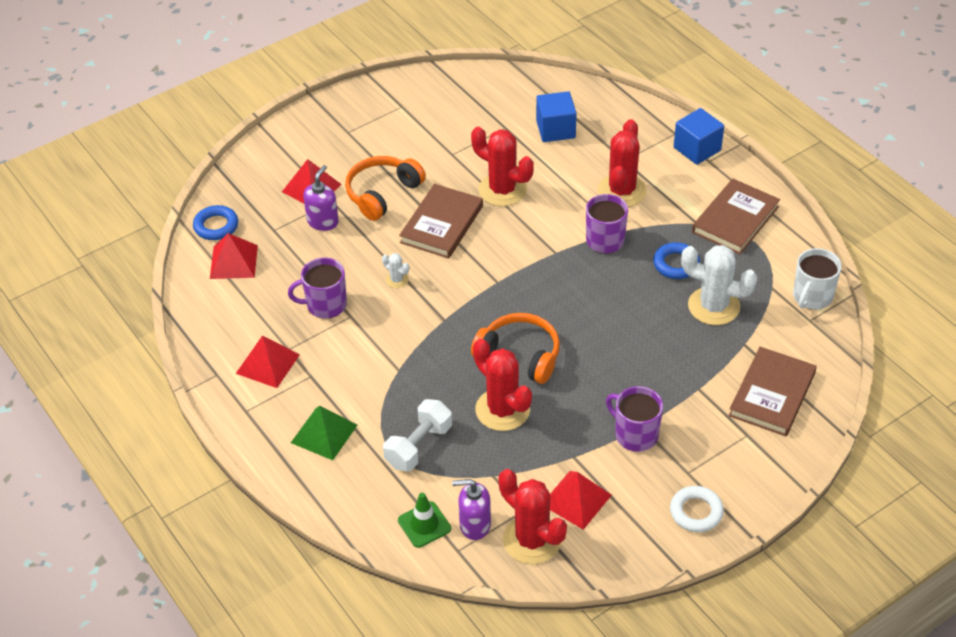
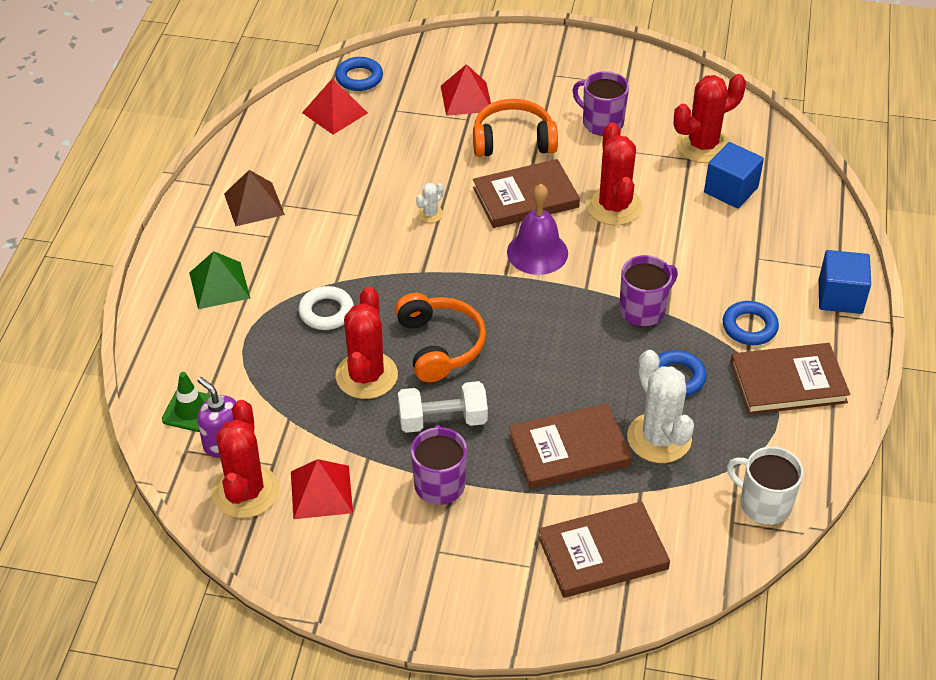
camera: 45 degrees right, 0 degrees up
(267, 364) = (254, 204): red pyramid -> brown pyramid
(323, 221) = (438, 129): purple soap dispenser -> none
(325, 305) = (353, 193): purple mug -> purple mug (601, 122)
(397, 280) = (430, 214): white cactus -> white cactus turned 45 degrees clockwise
(418, 446) = (268, 350): white dumbbell -> white dumbbell (442, 420)
(497, 253) = (537, 252): none -> purple bell
(622, 191) = (716, 281): red cactus -> red cactus (702, 145)
(674, 204) = (749, 327): none -> blue ring
(677, 353) = (569, 450): none -> brown book
(696, 512) = (397, 588): white ring -> white ring (326, 312)
(812, 297) = (764, 504): white mug -> white mug turned 45 degrees clockwise

